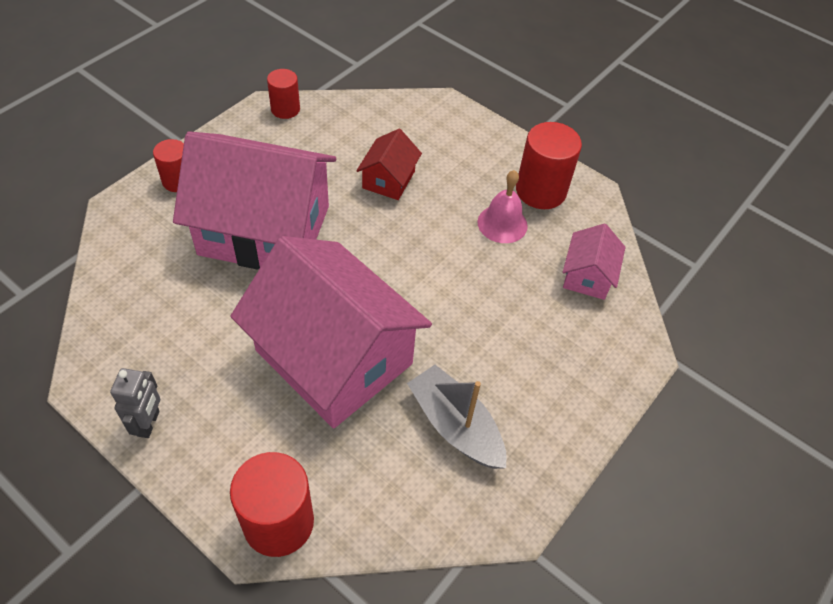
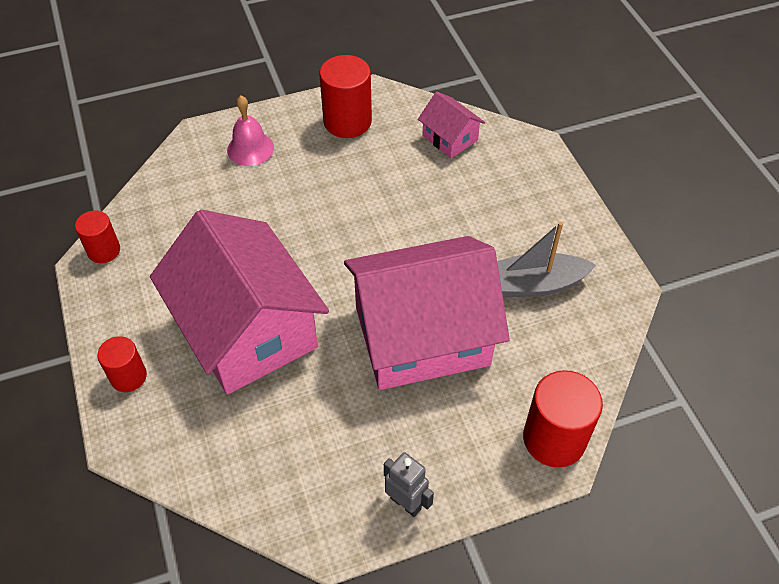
camera: 55 degrees left, 0 degrees up
(264, 230) = (247, 330): pink house -> pink house turned 75 degrees counterclockwise
(388, 179) = (257, 213): red house -> none
(502, 223) = (363, 162): pink bell -> pink bell (250, 148)

